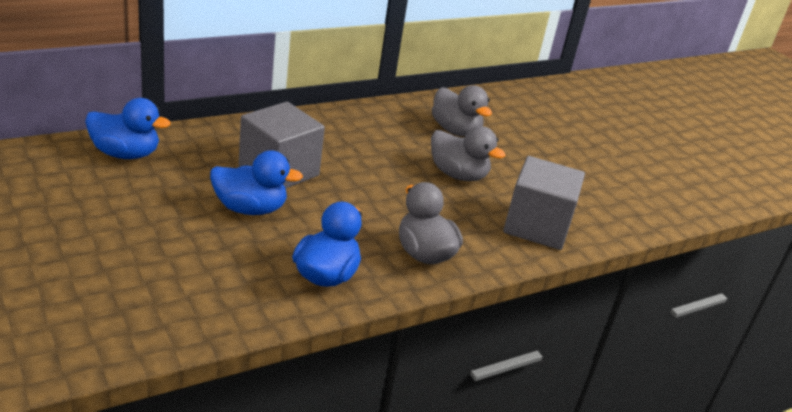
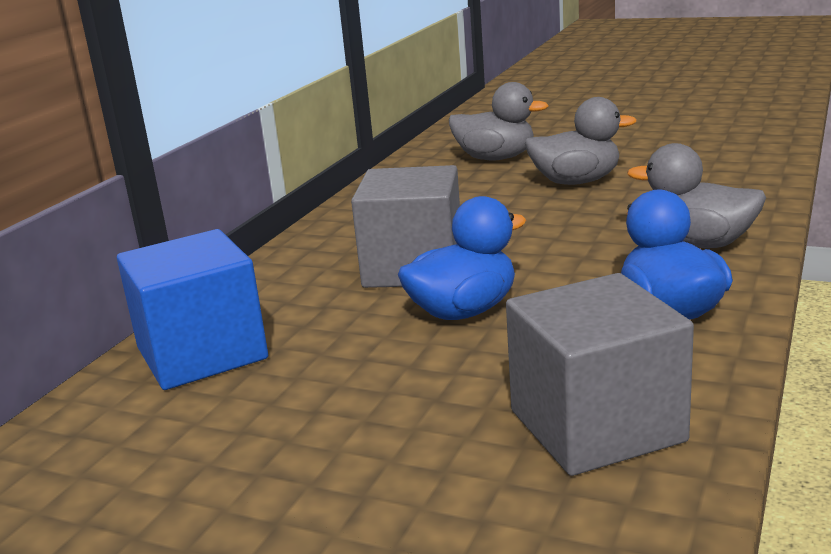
camera: 30 degrees left, 10 degrees down
(126, 154) = (202, 353): blue duck -> blue cube
(537, 226) = (721, 177): grey cube -> grey cube (596, 426)

